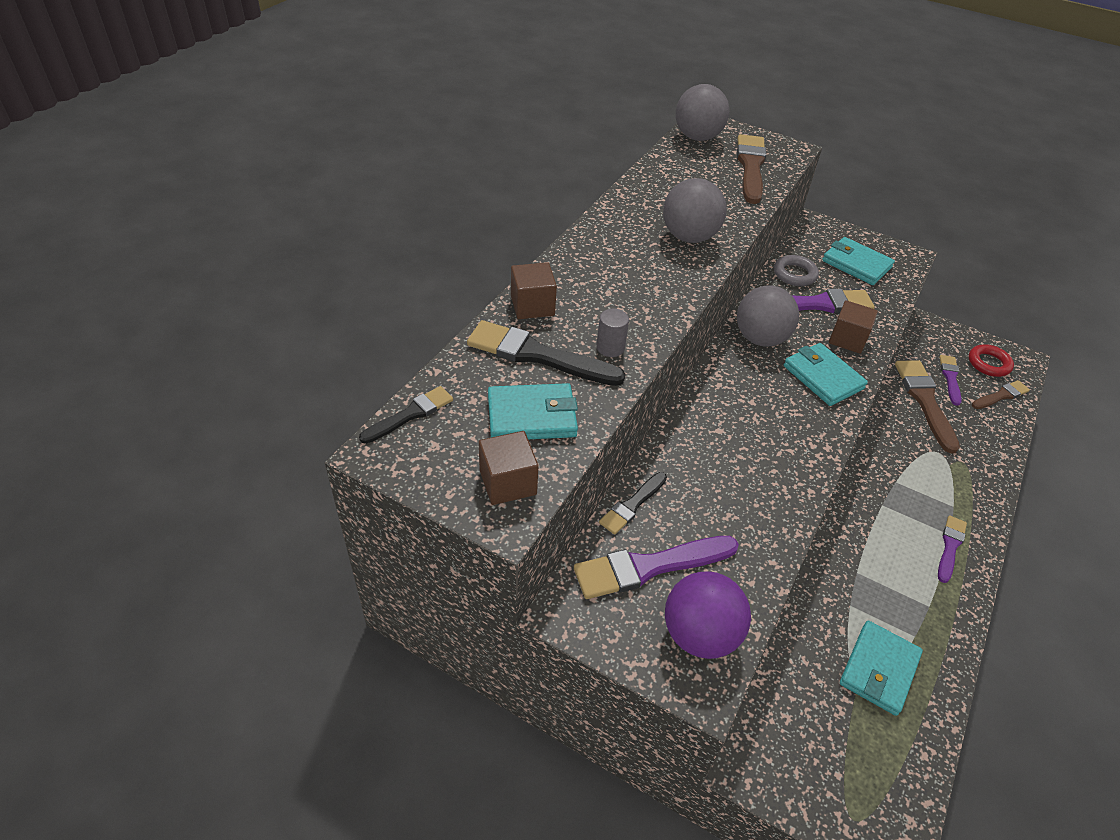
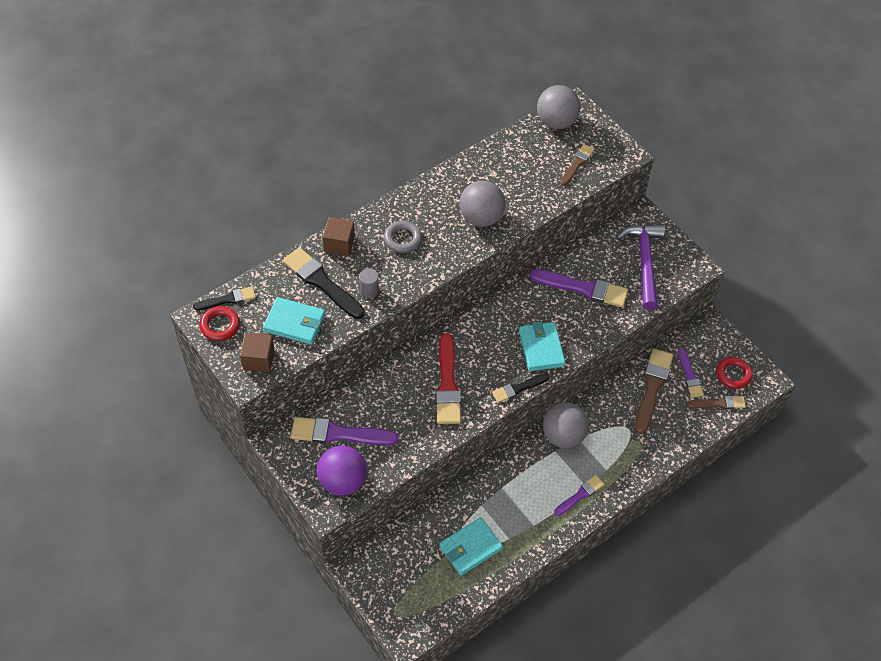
camera: 25 degrees right, 10 degrees up
(417, 453) = (220, 325): none -> red ring
(632, 505) = (352, 393): black brush -> black brush (518, 388)
(746, 452) = (447, 384): none -> red brush
(751, 167) = (577, 164): brown brush -> brown brush, size x0.58
(760, 338) = (518, 304): grey ball -> grey ball (563, 435)
(794, 274) = (586, 257): grey ring -> grey ring (402, 239)
(847, 339) = (584, 324): brown cube -> none
(856, 264) = (644, 263): turquoise wallet -> purple hammer
(950, 378) = (689, 376): purple brush -> purple brush turned 135 degrees clockwise

